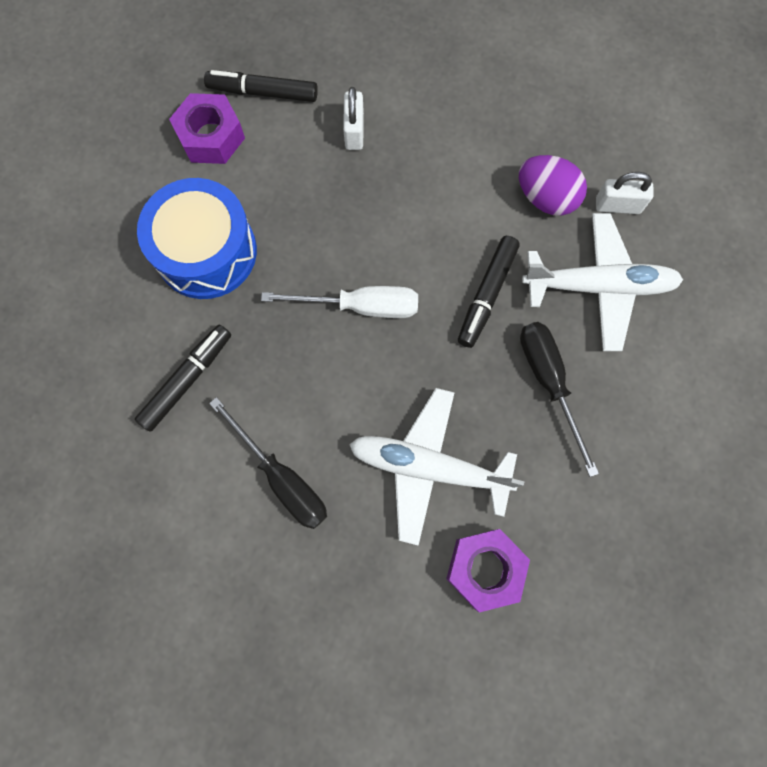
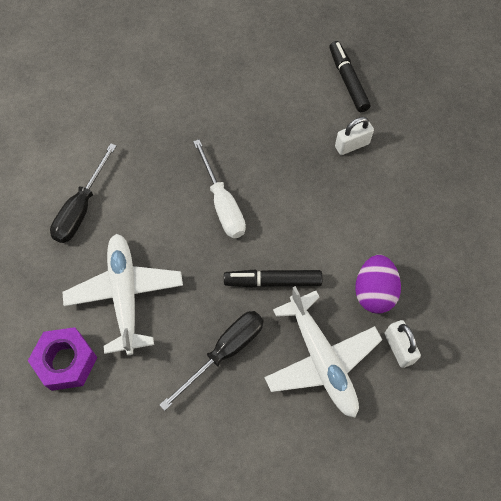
camera: 65 degrees right, 10 degrees down
(187, 379) = (124, 128): black marker -> none
(206, 252) = (215, 100): blue drum -> none
(211, 137) = (297, 67): purple nut -> none

